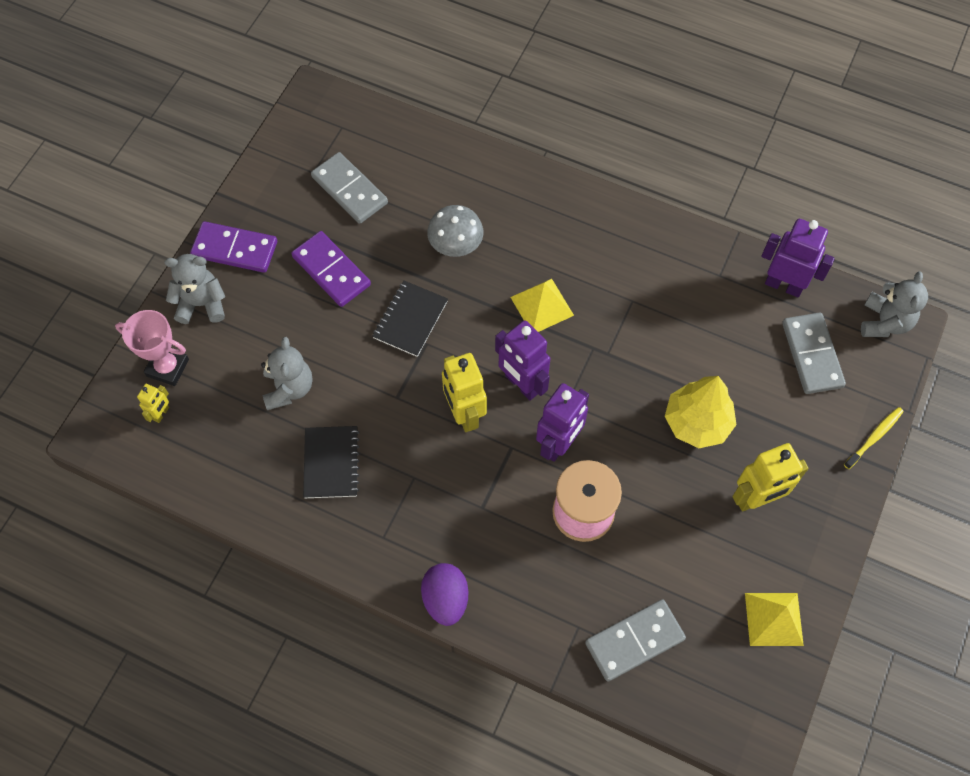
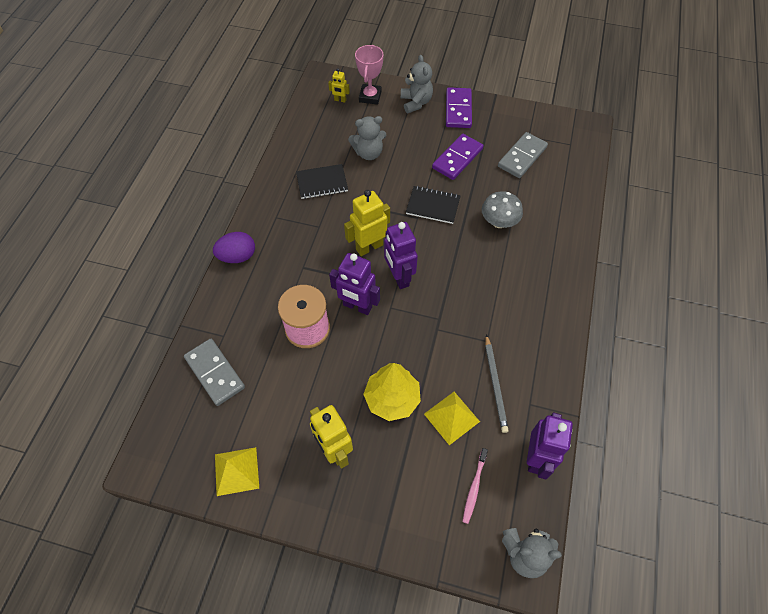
camera: 80 degrees right, 5 degrees down
(521, 384) = (399, 277): purple robot -> purple robot turned 60 degrees counterclockwise
(542, 306) = (465, 281): yellow pyramid -> yellow pyramid (451, 417)
(691, 305) = (495, 384): none -> grey pencil
(812, 355) = (474, 487): grey domino -> pink toothbrush
(874, 437) = (406, 548): yellow toothbrush -> none

